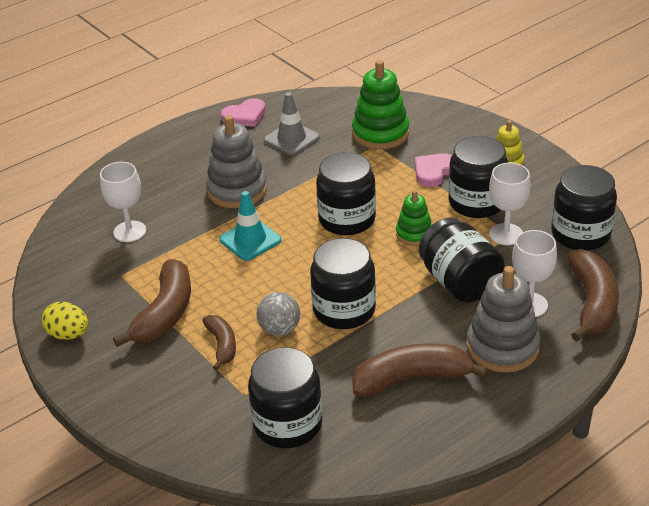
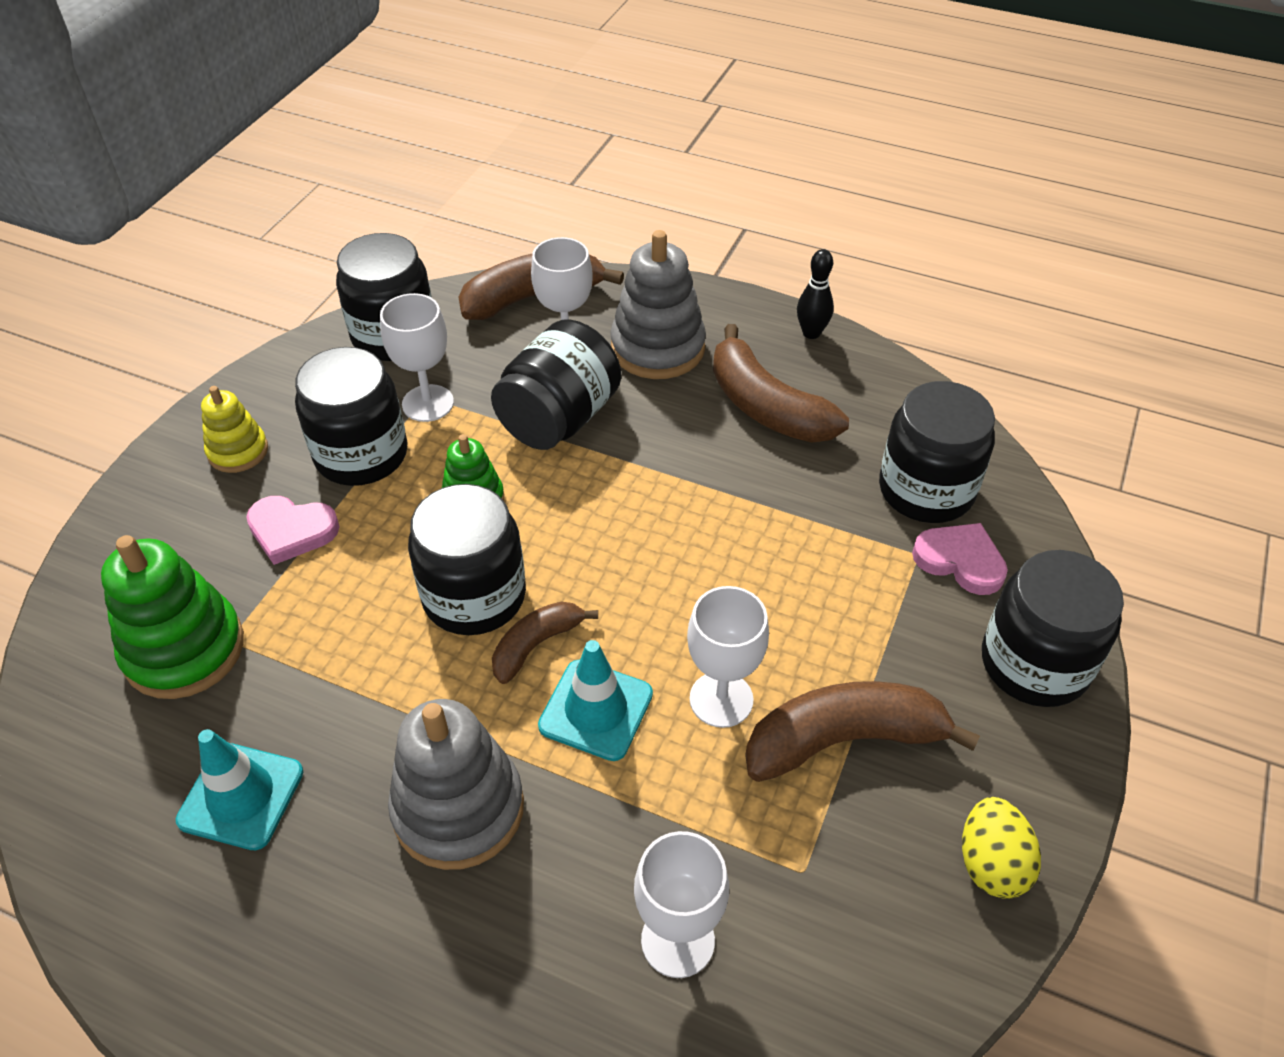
camera: 120 degrees left, 10 degrees up
(221, 281) = (721, 699): none -> white goblet
(222, 345) = (853, 625): brown banana -> brown banana (536, 645)
(245, 116) = (163, 943): pink heart -> pink heart (960, 561)
(279, 329) = (774, 572): grey ball -> none
(291, 139) = (241, 796): grey traffic cone -> turquoise traffic cone
(344, 310) = (688, 516): black jar -> black jar (1034, 663)
(473, 435) = (811, 333): none -> black bowling pin

